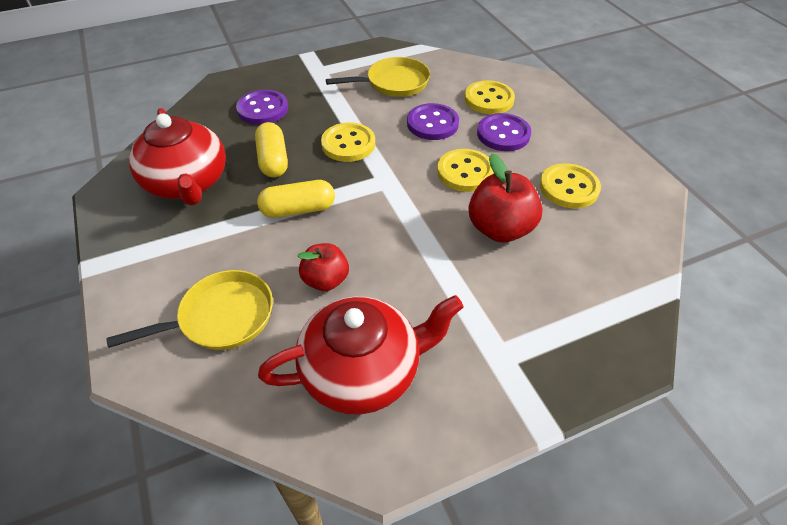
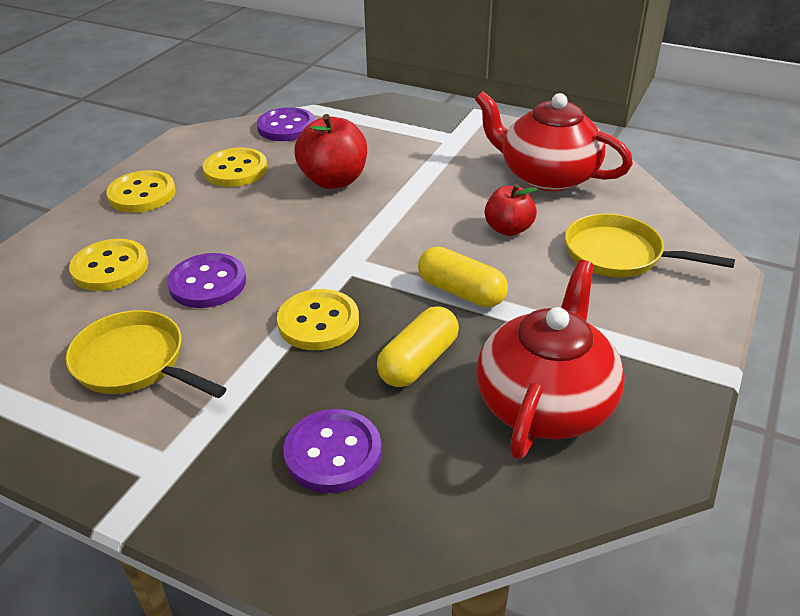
camera: 130 degrees left, 10 degrees down
(465, 172) = (276, 226): yellow button -> yellow button (142, 194)
(503, 134) = (180, 230): purple button -> purple button (286, 127)

